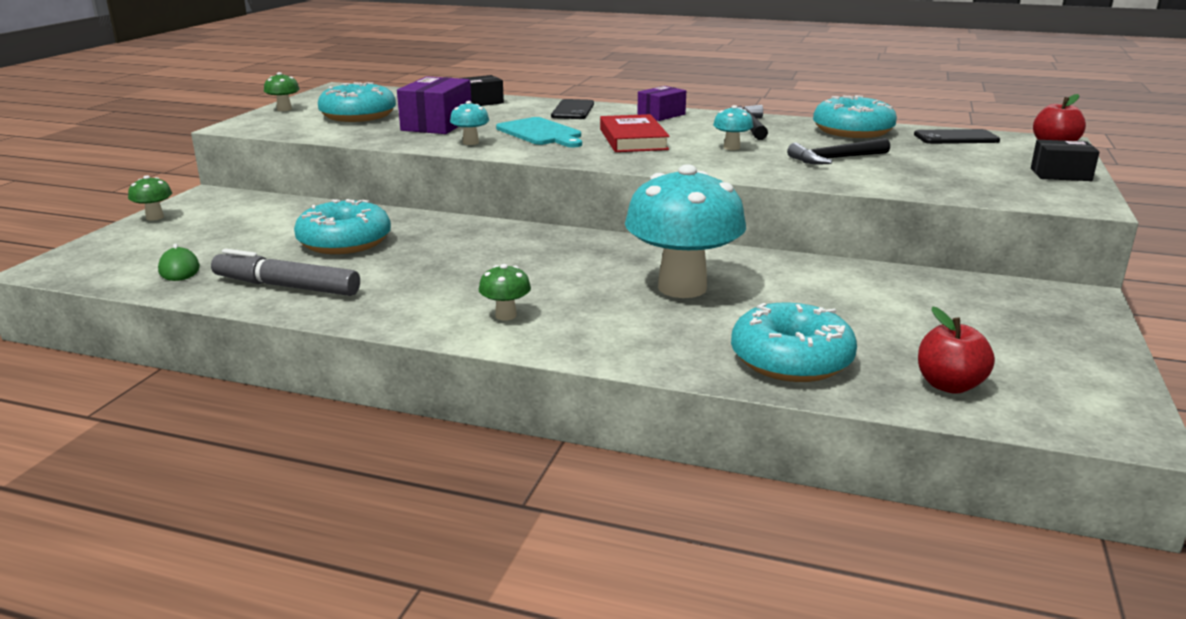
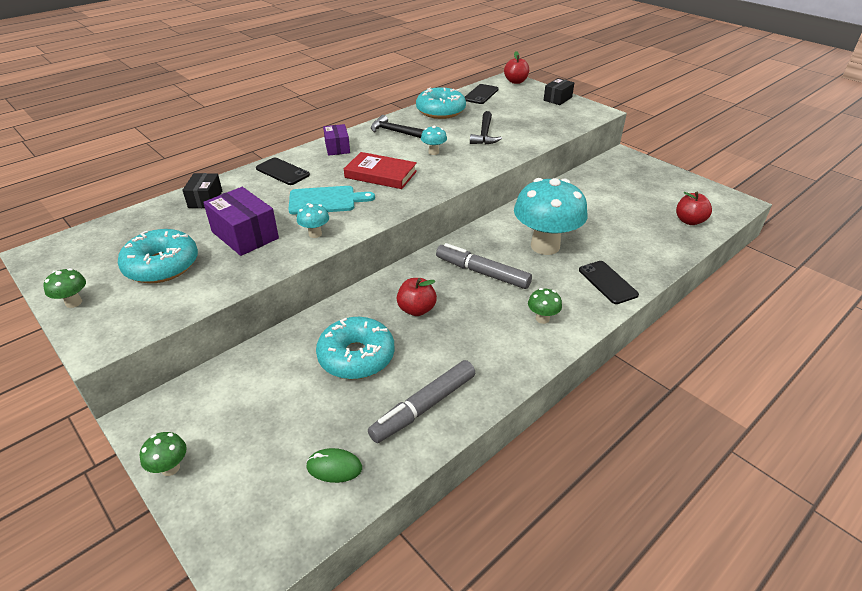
camera: 60 degrees left, 15 degrees up
(451, 249) = (416, 309): none -> red apple
(566, 265) = (482, 272): none -> grey marker
(646, 343) = (607, 282): none -> black phone
(791, 360) = (647, 248): turquoise donut -> none

